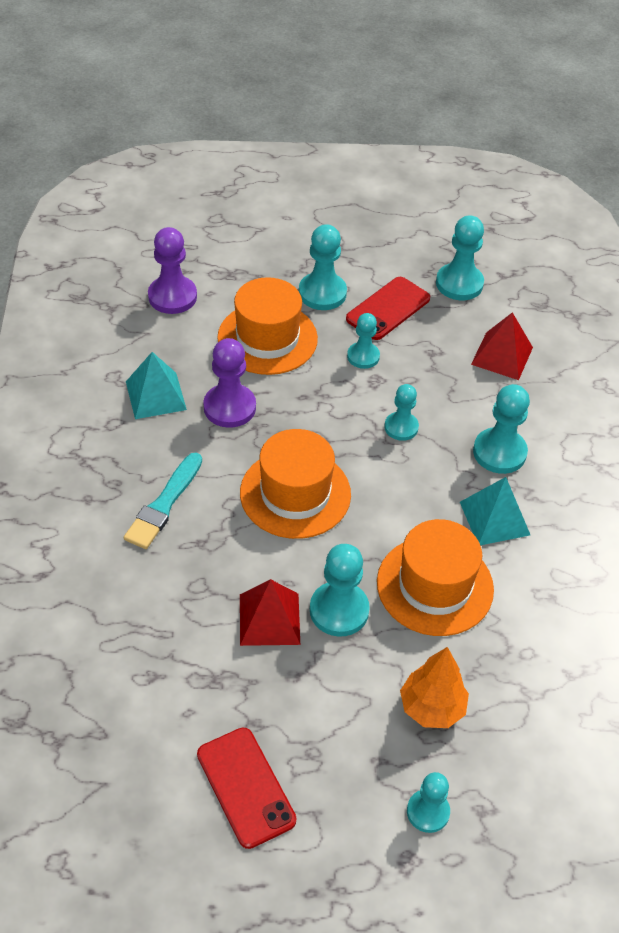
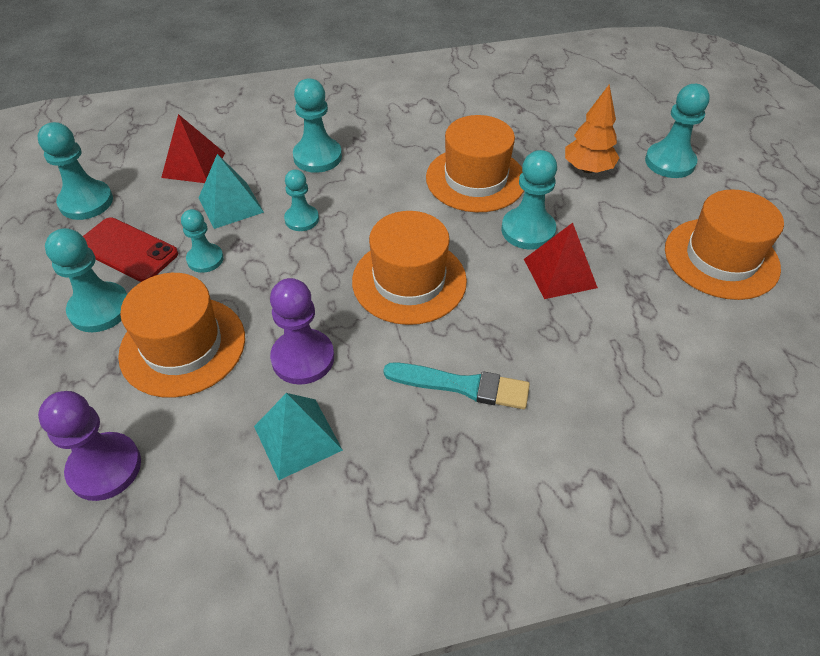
camera: 100 degrees left, 0 degrees up
(245, 787) = (721, 258): red phone -> orange hat
(428, 812) = (669, 162): turquoise pawn -> turquoise pawn, size x1.55
(494, 518) = (392, 154): turquoise pyramid -> turquoise pyramid (230, 205)

